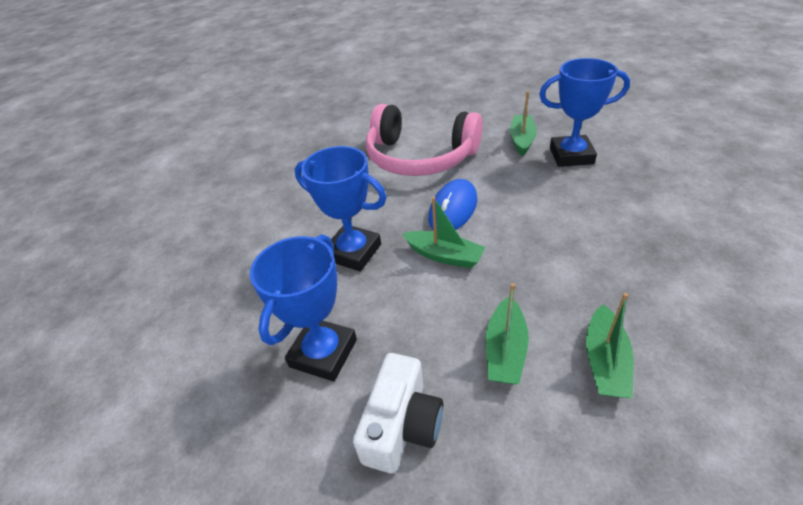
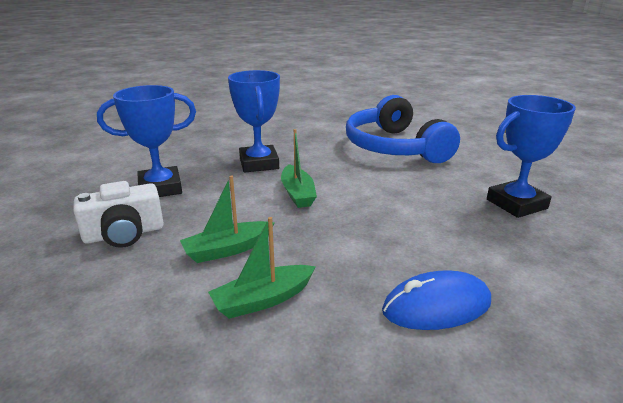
camera: 45 degrees right, 15 degrees down
(420, 157) = (394, 147): pink headphones -> blue headphones
(453, 209) = (354, 179): blue mouse -> blue mouse (436, 306)
(522, 140) = (495, 175): green boat -> none
(571, 156) = (516, 204): blue trophy -> blue trophy turned 75 degrees counterclockwise

